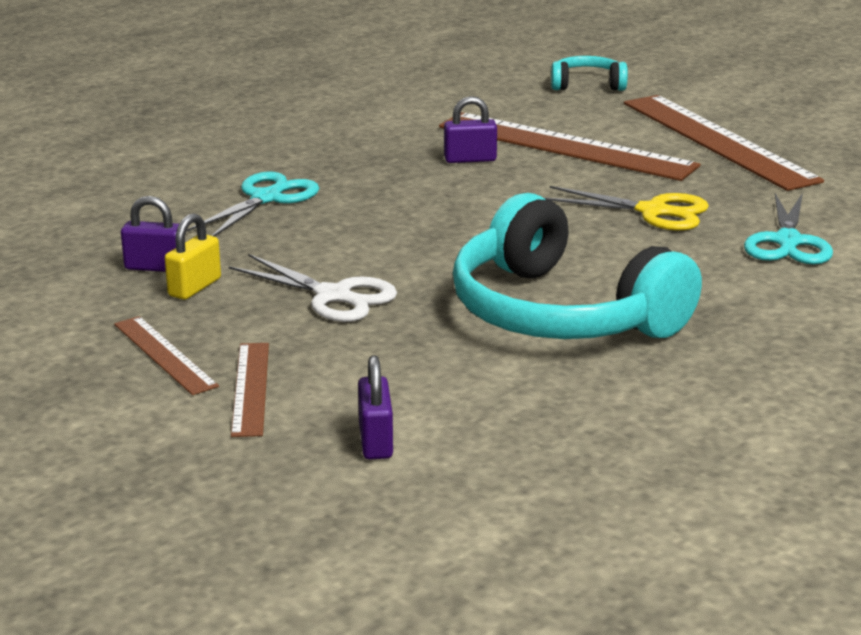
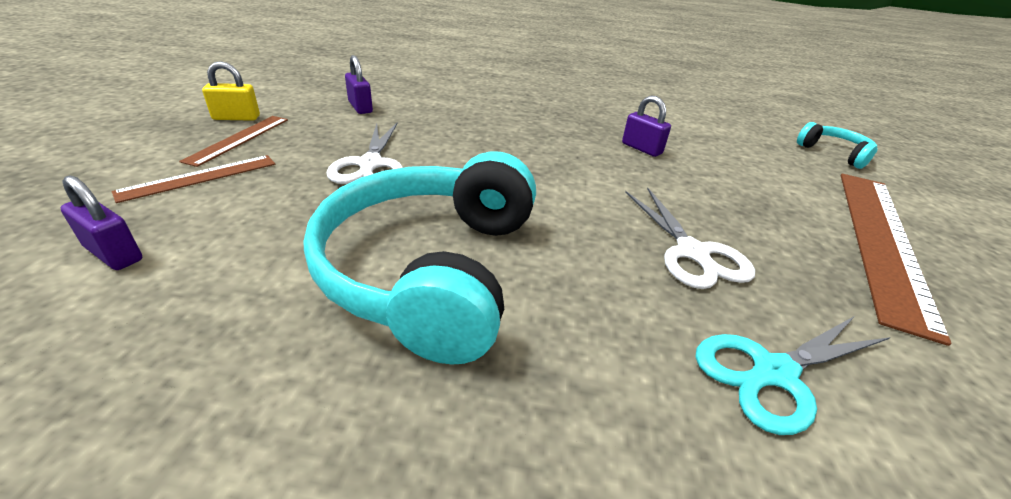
camera: 50 degrees right, 10 degrees up
(195, 287) = (343, 123): yellow padlock -> yellow padlock (236, 118)
(267, 198) = (488, 109): turquoise scissors -> none
(376, 441) = (114, 254): purple padlock -> purple padlock turned 75 degrees clockwise
(565, 146) = (728, 175): brown ruler -> none
(654, 212) = (693, 253): yellow scissors -> white scissors

